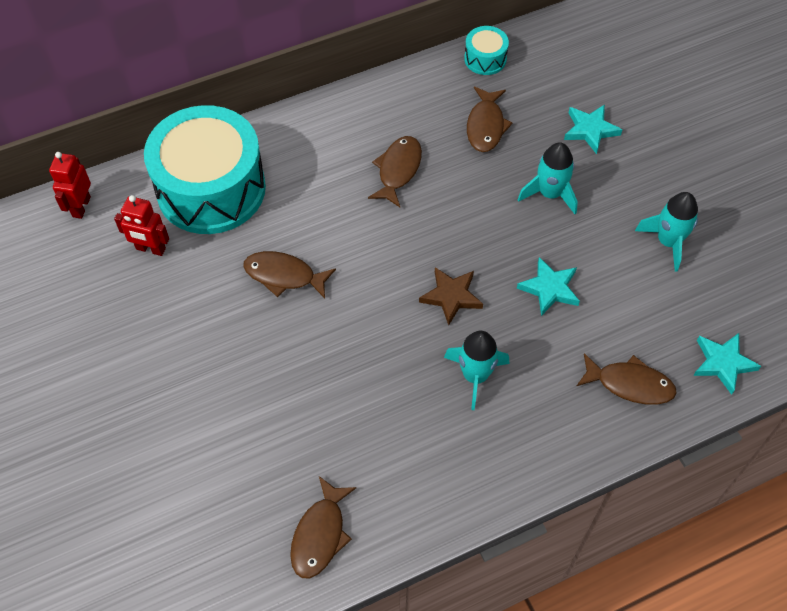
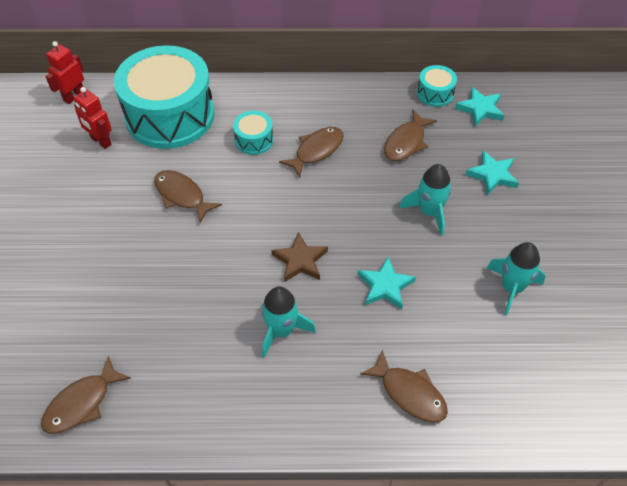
camera: 25 degrees right, 5 degrees down
(323, 183) = (254, 140): none -> turquoise drum
(723, 363) = (506, 411): turquoise star -> turquoise star (480, 109)

